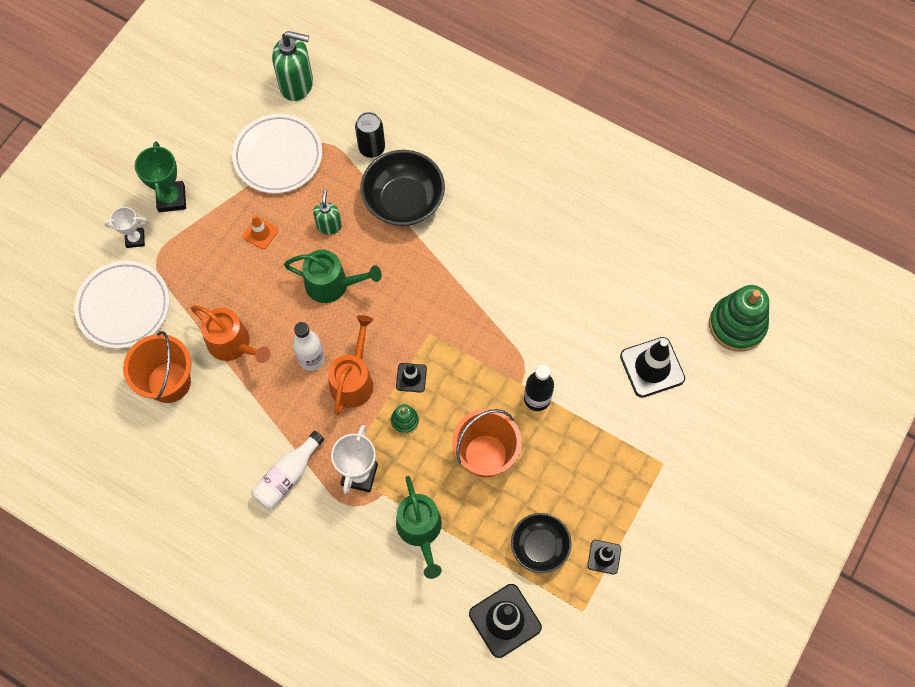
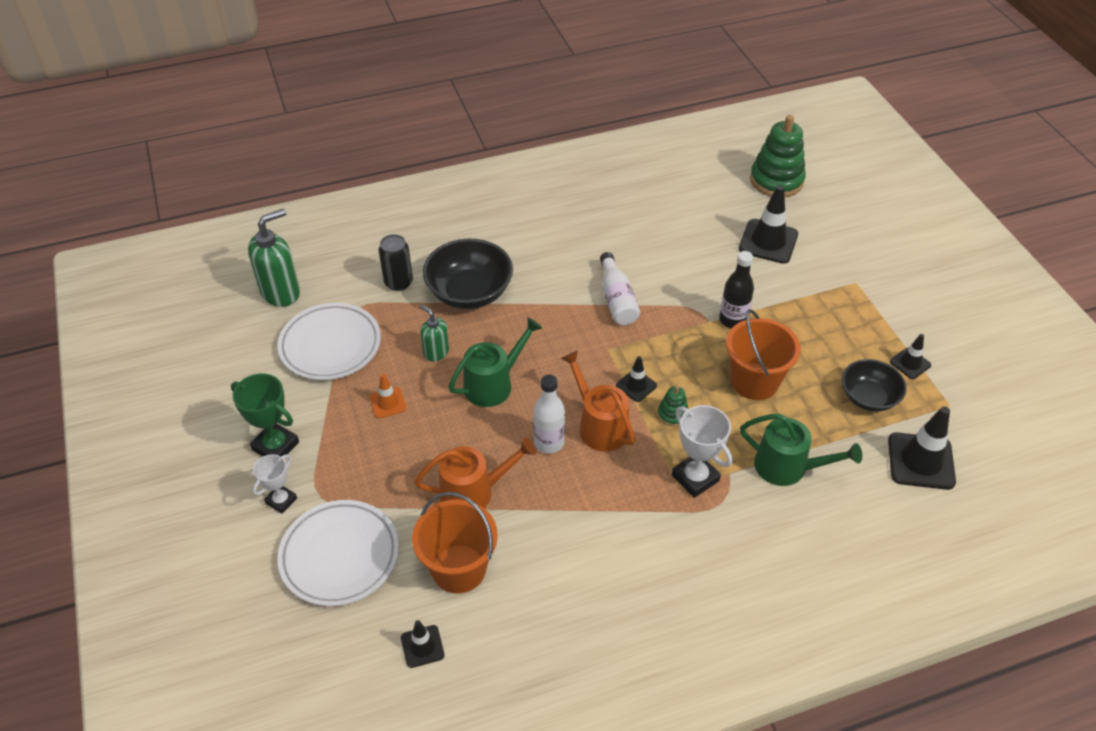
camera: 50 degrees left, 20 degrees down
(100, 405) = (422, 646): none -> black traffic cone
(287, 476) = (647, 533): white bottle -> white bottle (617, 299)

